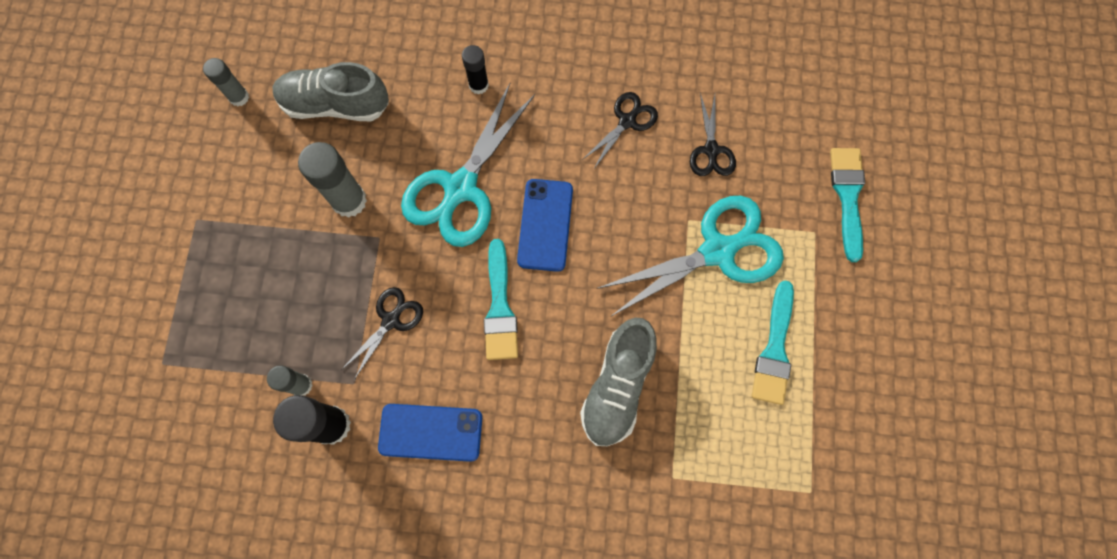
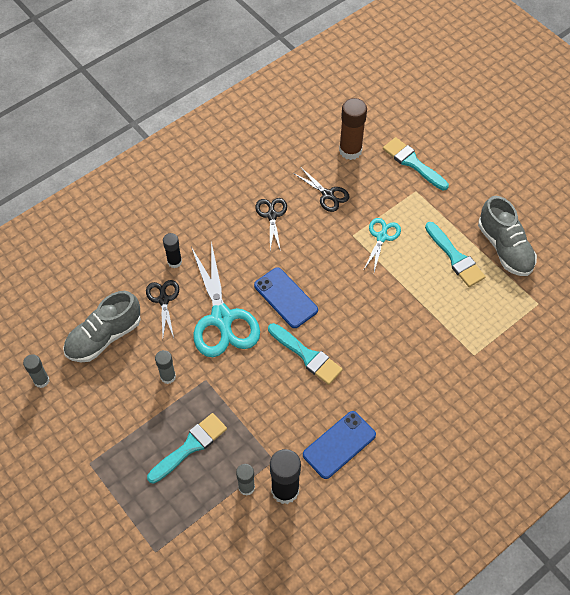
camera: 45 degrees left, 15 degrees down
(296, 292) = (190, 446): none -> turquoise brush
(349, 201) = (168, 376): grey glue stick -> grey glue stick, size x0.59
(391, 320) = (258, 412): black scissors -> black scissors (163, 299)
(617, 386) = (404, 339): grey shoe -> grey shoe (504, 248)
(718, 250) = (382, 237): turquoise scissors -> turquoise scissors, size x0.51
(791, 121) = (350, 150): none -> brown glue stick

